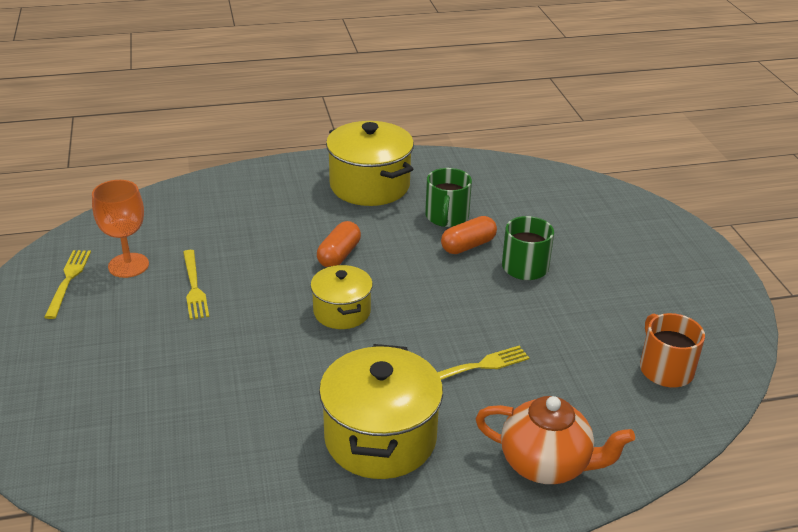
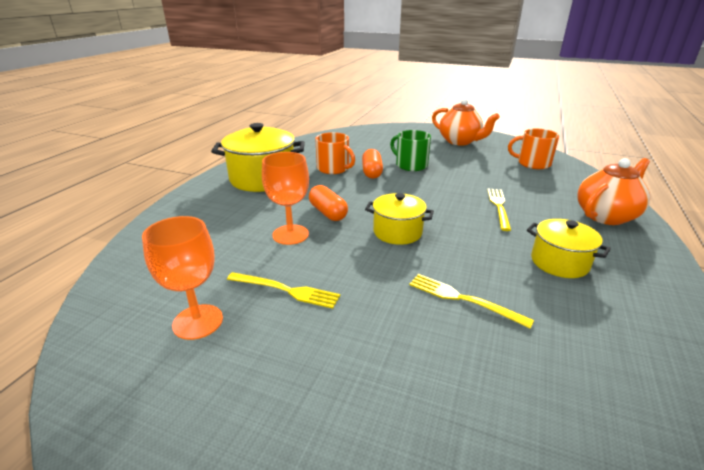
camera: 55 degrees left, 5 degrees down
(68, 280) = (161, 380): yellow fork -> yellow fork (463, 299)
(277, 252) = (290, 234): none -> orange goblet
(380, 438) = (559, 262): yellow pot -> yellow pot, size x0.60
(446, 217) = (333, 168): green mug -> orange mug
(668, 281) = (460, 141): none -> orange teapot

